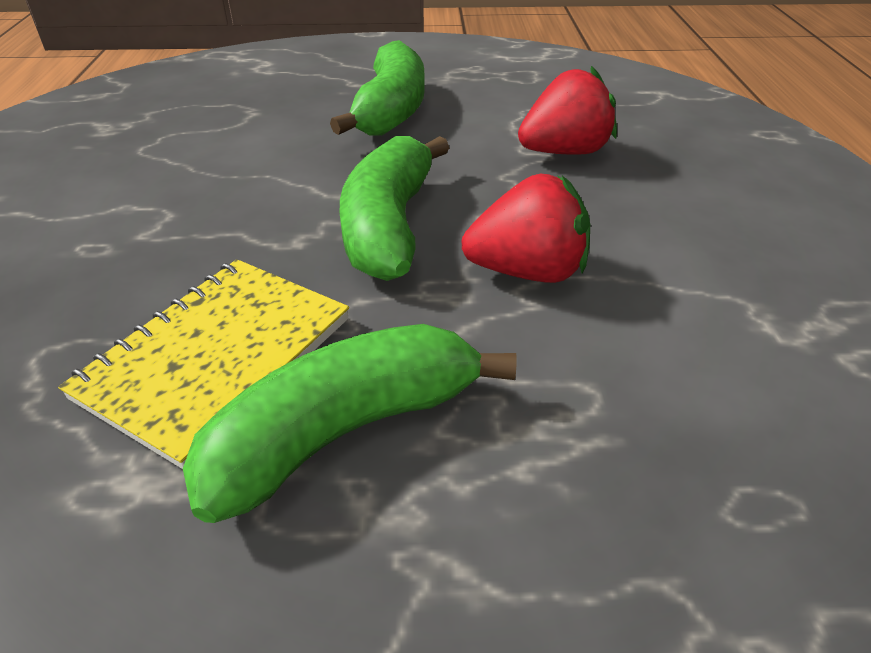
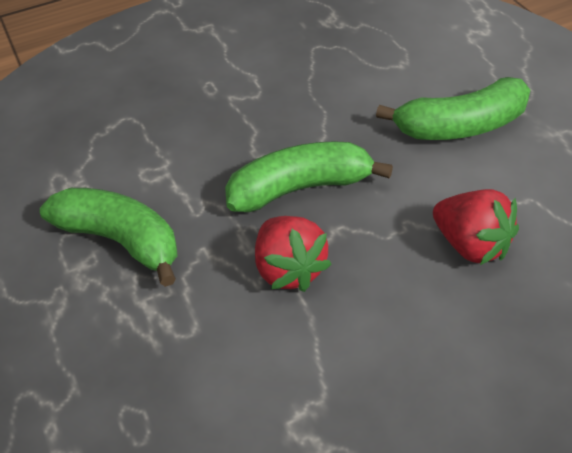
camera: 70 degrees right, 5 degrees up
(217, 358) = (149, 175): yellow notebook -> none

